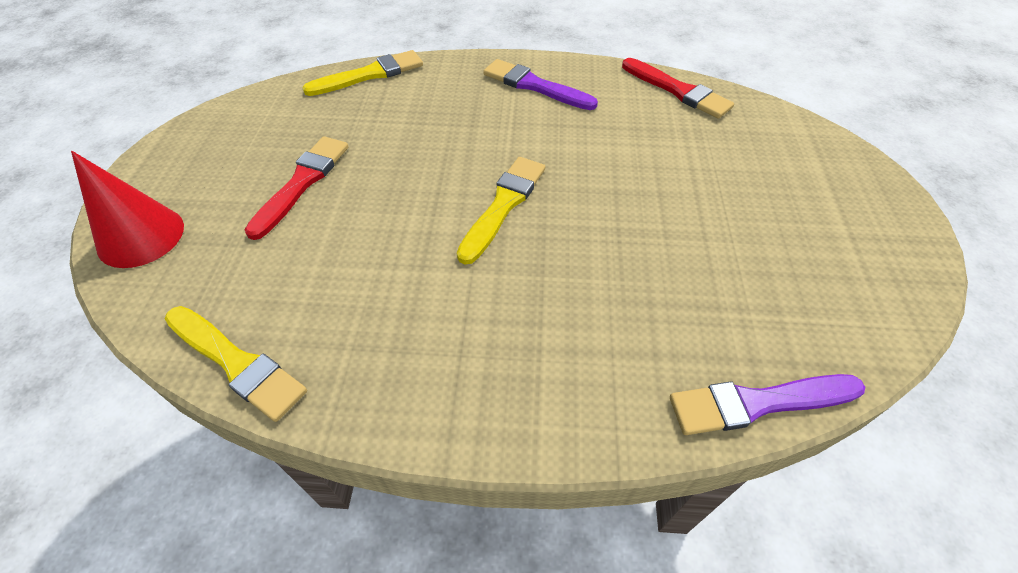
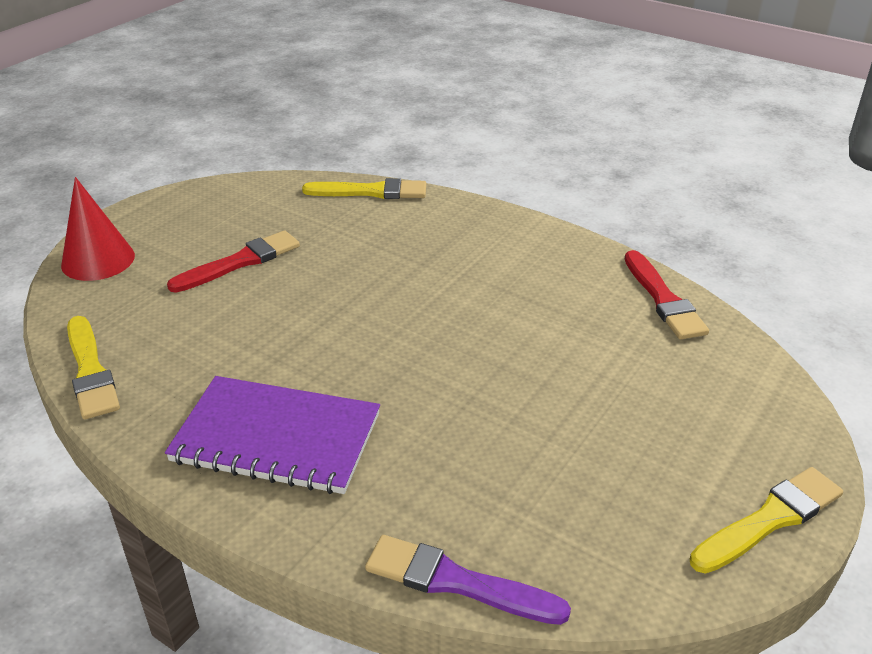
camera: 30 degrees right, 15 degrees down
(491, 344) = (277, 438): none -> purple notebook
(503, 205) = (386, 339): yellow brush -> yellow brush (770, 519)
(534, 86) = (515, 248): purple brush -> none

